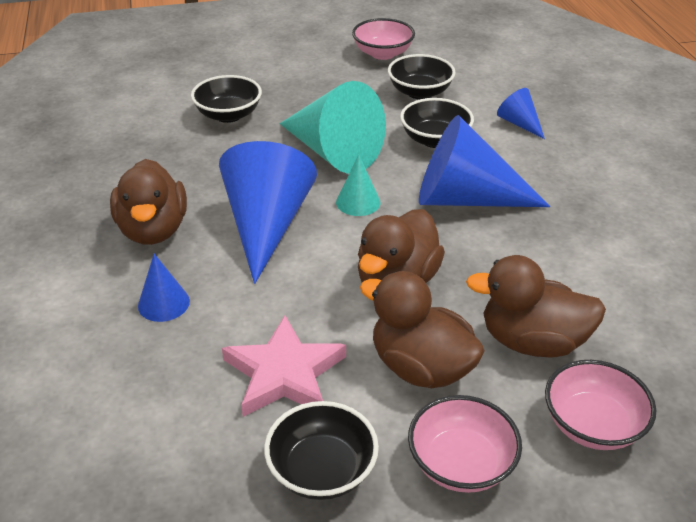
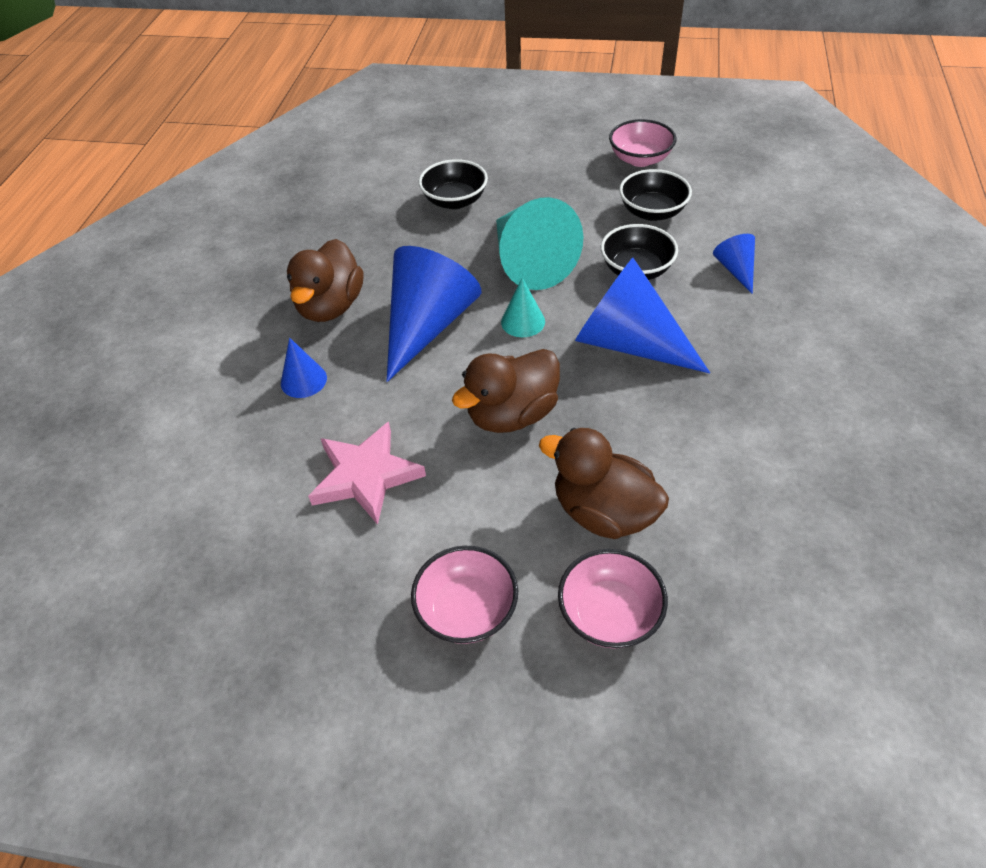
camera: 25 degrees right, 10 degrees up
(322, 470) = (348, 575): black bowl -> none
(421, 367) = (485, 506): brown duck -> none

